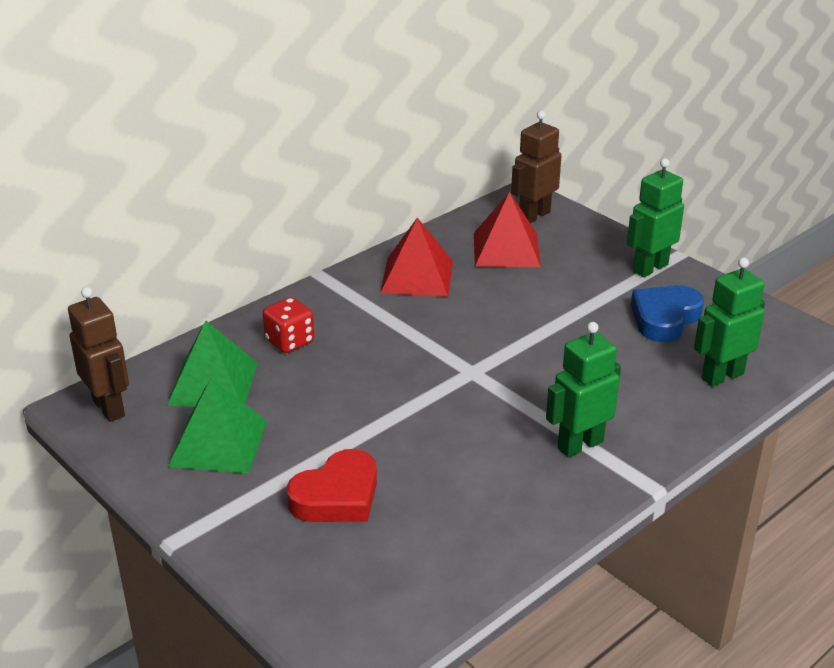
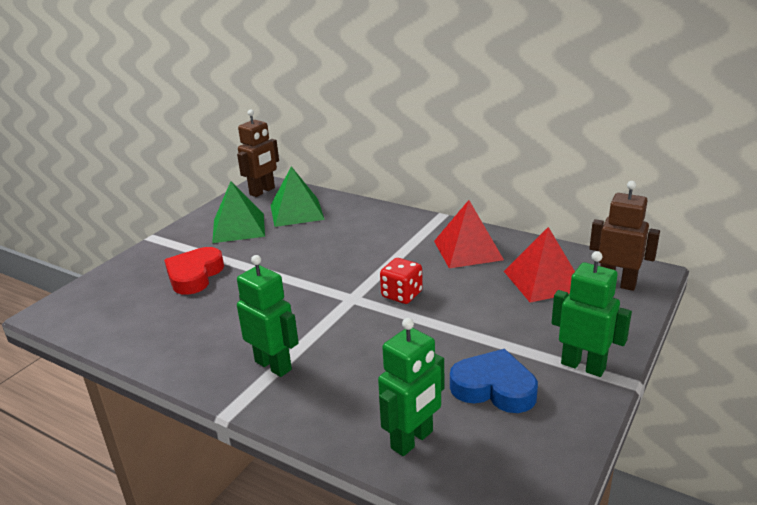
camera: 75 degrees right, 5 degrees down
(289, 341) = (353, 223): red dice -> red dice (402, 295)
(337, 496) = (194, 275): red heart -> red heart turned 75 degrees clockwise
(722, 376) = (412, 440): green robot -> green robot turned 90 degrees clockwise

